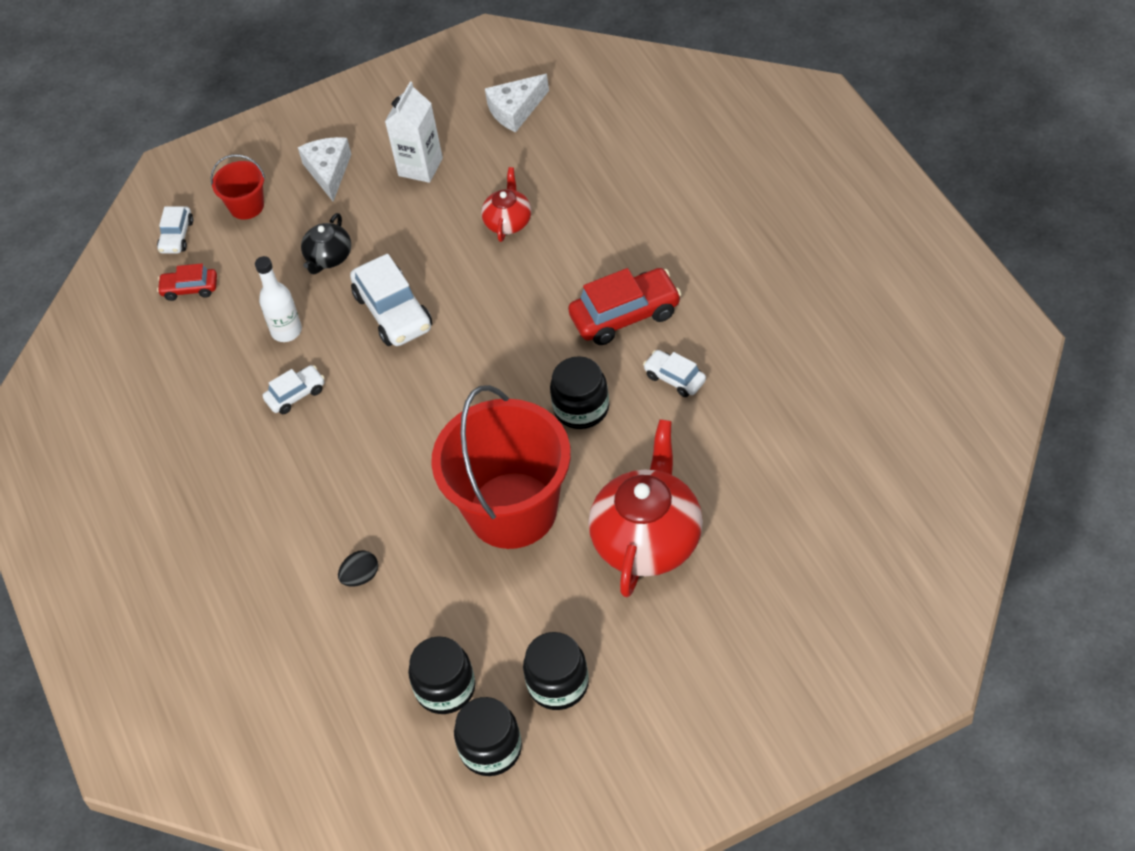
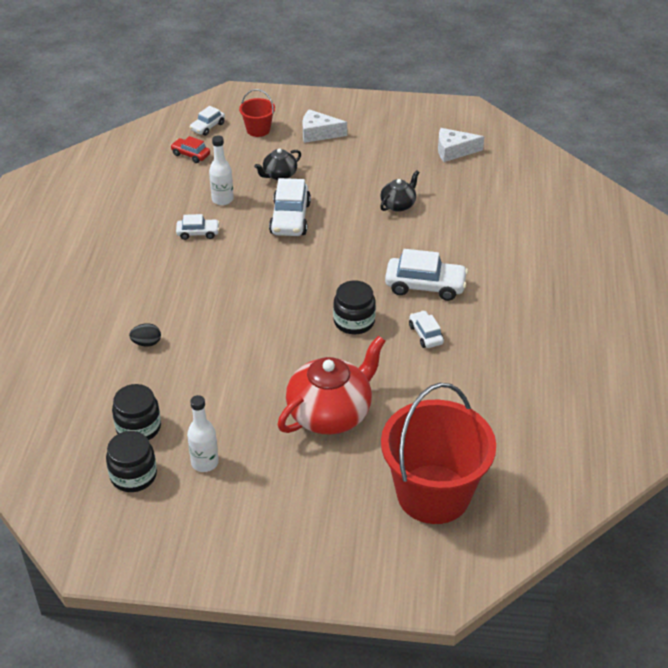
camera: 25 degrees right, 10 degrees down
(328, 171) = (318, 133): white cheese -> white cheese turned 105 degrees counterclockwise
(420, 167) = (372, 154): white carton -> none
(508, 221) = (398, 204): red teapot -> black teapot
(512, 510) = (264, 354): red bucket -> red bucket (433, 494)
(558, 684) = (205, 463): black jar -> white bottle
(625, 315) = (425, 286): red car -> white car

